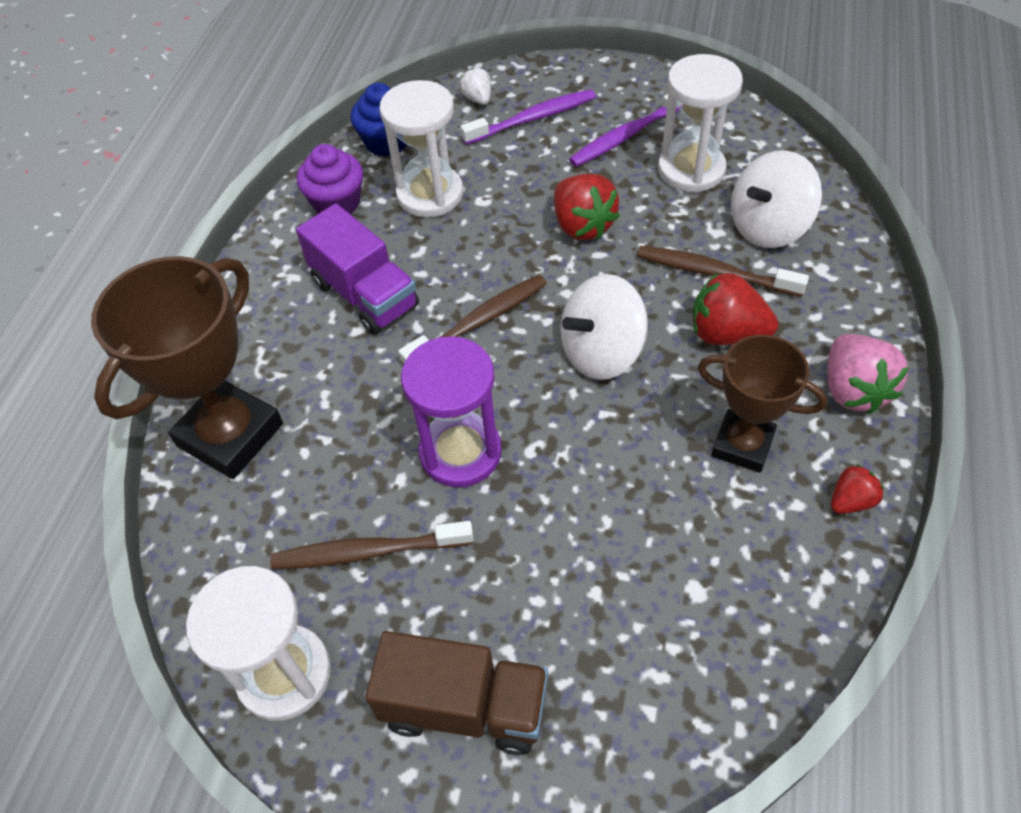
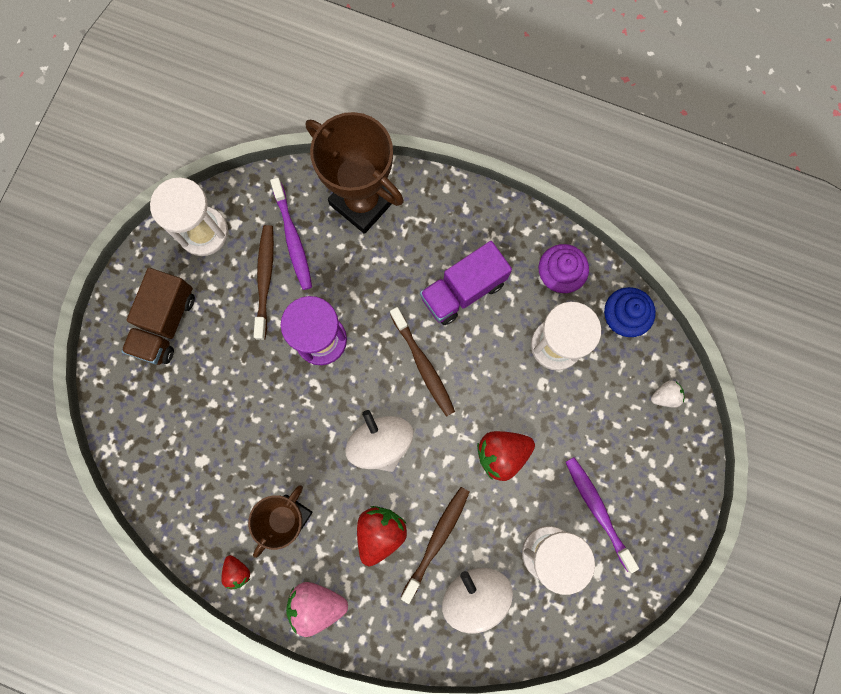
camera: 95 degrees right, 25 degrees up
(532, 119) = (632, 437): purple toothbrush -> purple toothbrush (293, 239)

